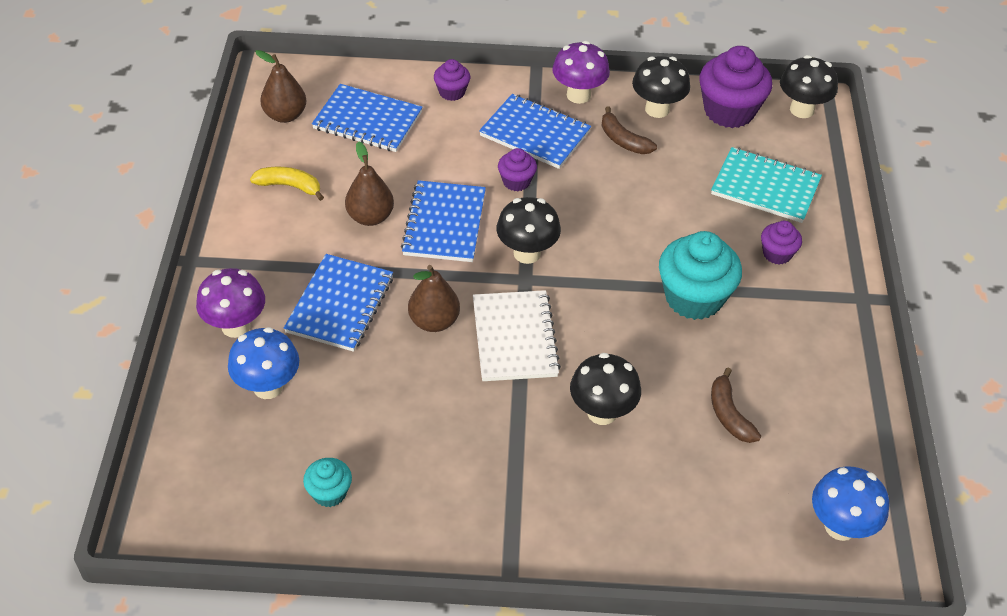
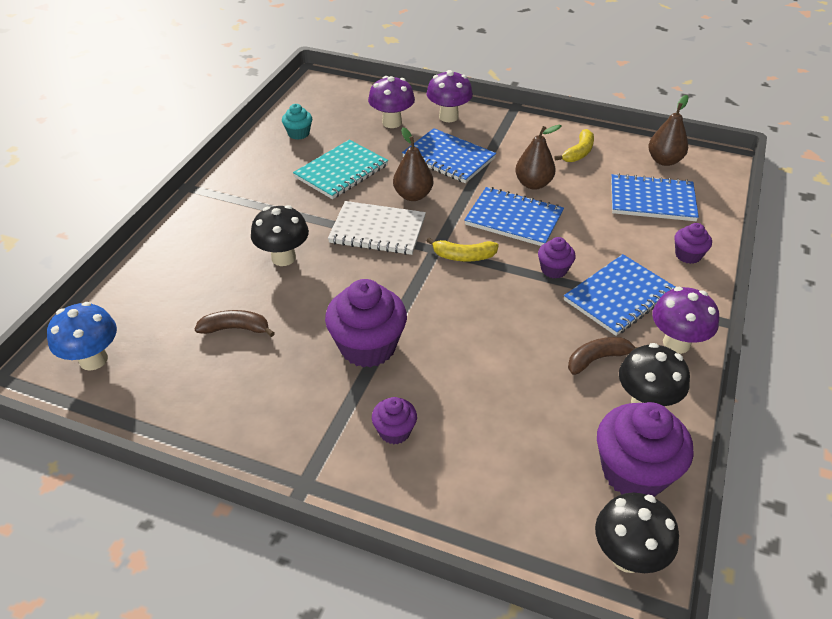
camera: 110 degrees right, 5 degrees down
(268, 387) = (392, 122): blue mushroom -> purple mushroom
(367, 120) = (652, 200): blue notebook -> blue notebook turned 60 degrees clockwise
(527, 253) = (463, 256): black mushroom -> yellow banana
(693, 298) = (368, 346): turquoise cupcake -> purple cupcake
(765, 187) = (494, 459): turquoise notebook -> turquoise notebook (341, 171)

